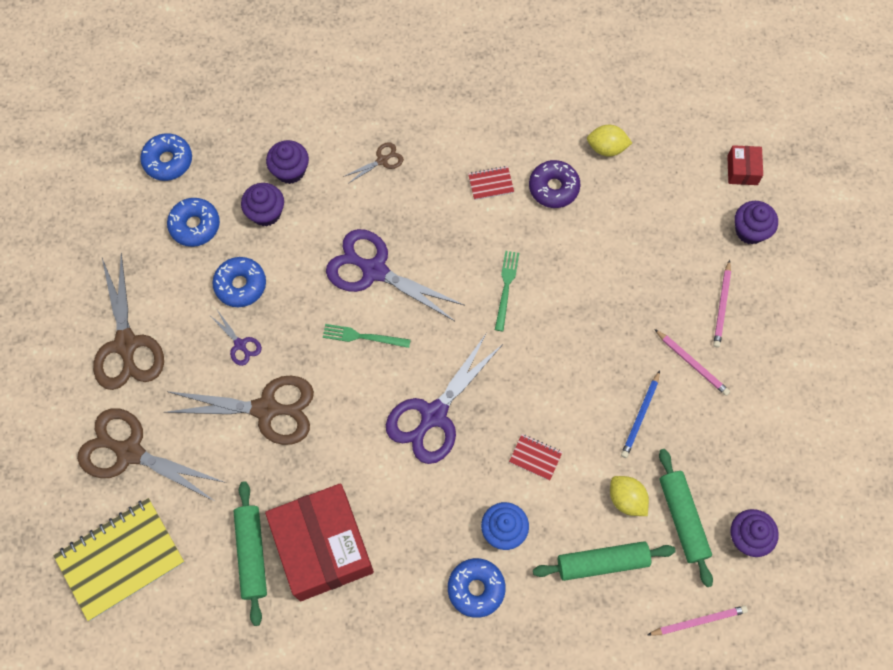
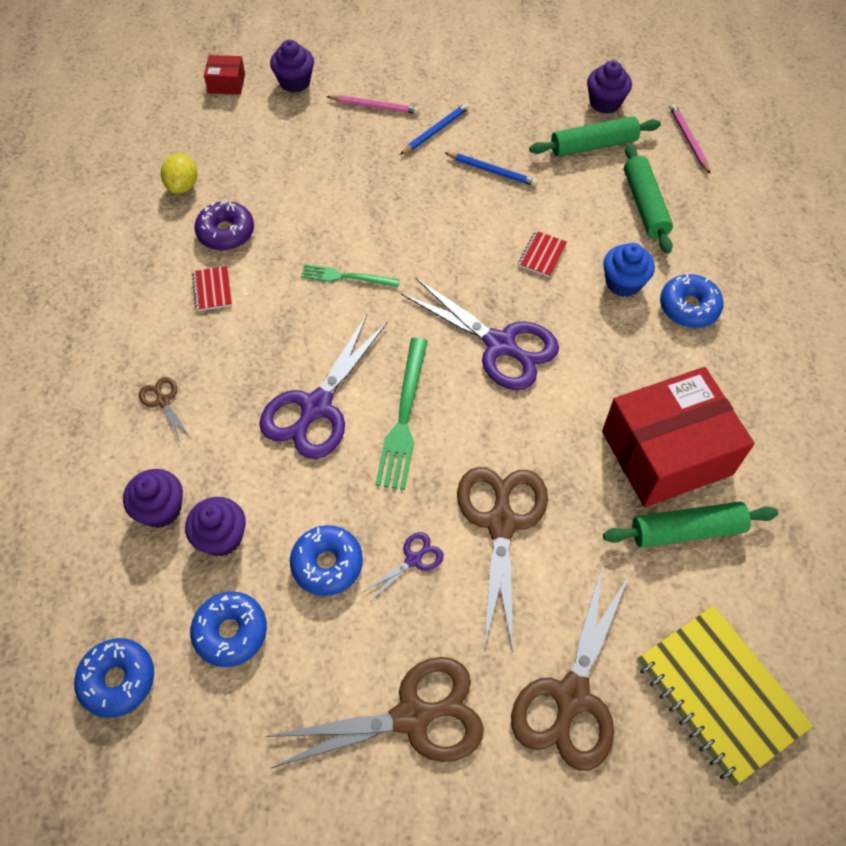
camera: 90 degrees left, 10 degrees down
(363, 337) = (404, 417): green fork -> green fork, size x1.60
(626, 499) = (579, 185): yellow lemon -> none
(692, 363) = (435, 131): pink pencil -> blue pencil

